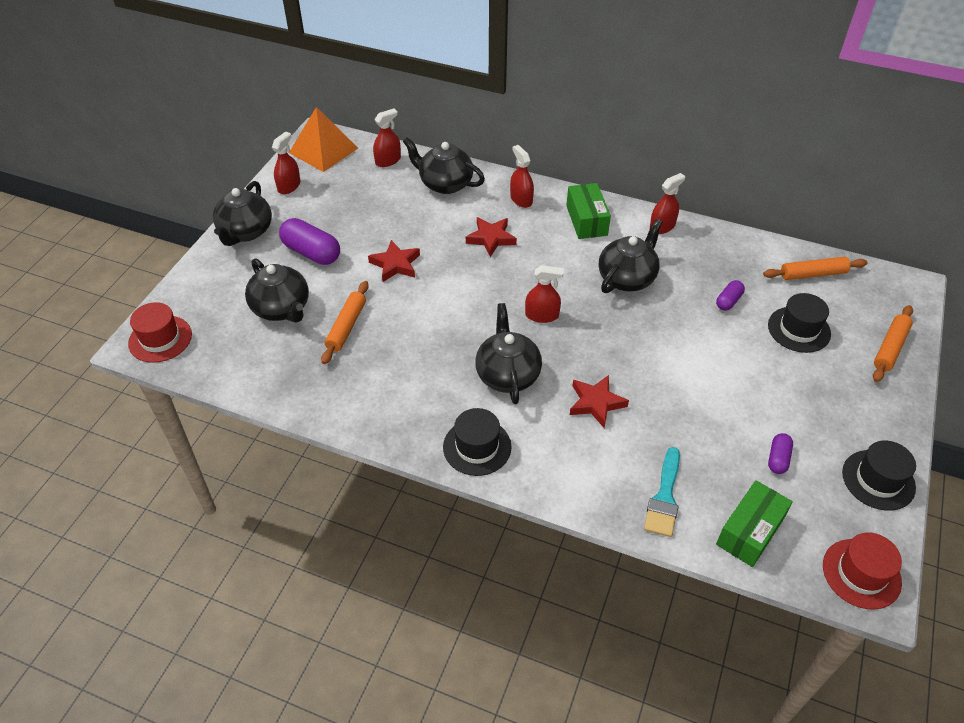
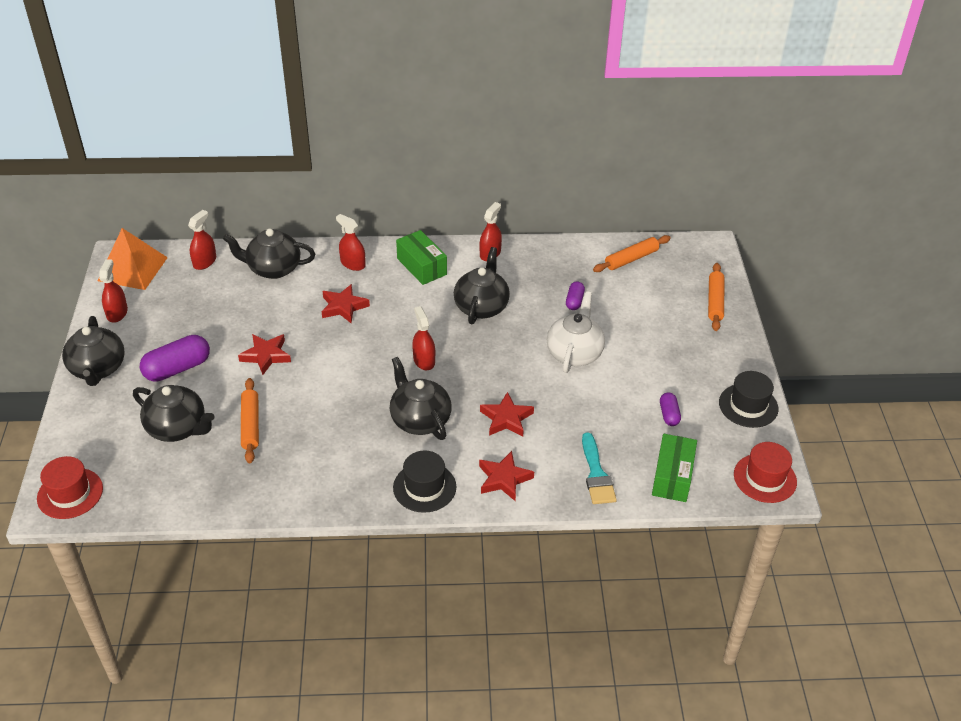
camera: 25 degrees left, 5 degrees down
(311, 252) = (177, 368): purple capsule -> purple capsule turned 45 degrees counterclockwise
(542, 315) = (424, 360): red spray bottle -> red spray bottle turned 90 degrees counterclockwise
(562, 467) = (504, 479): none -> red star
(702, 356) = (574, 353): none -> white teapot
(799, 329) = (640, 308): black hat -> none

